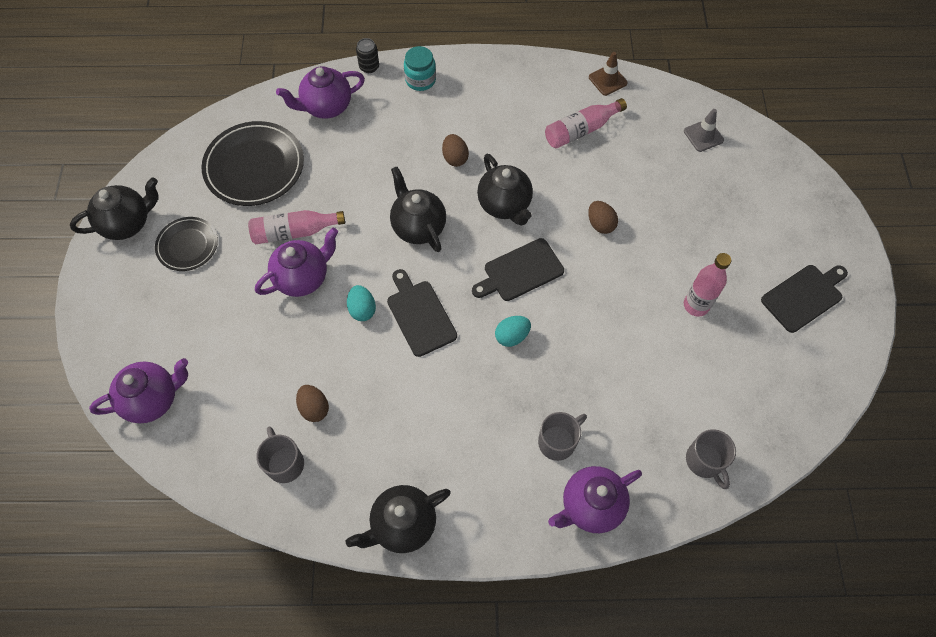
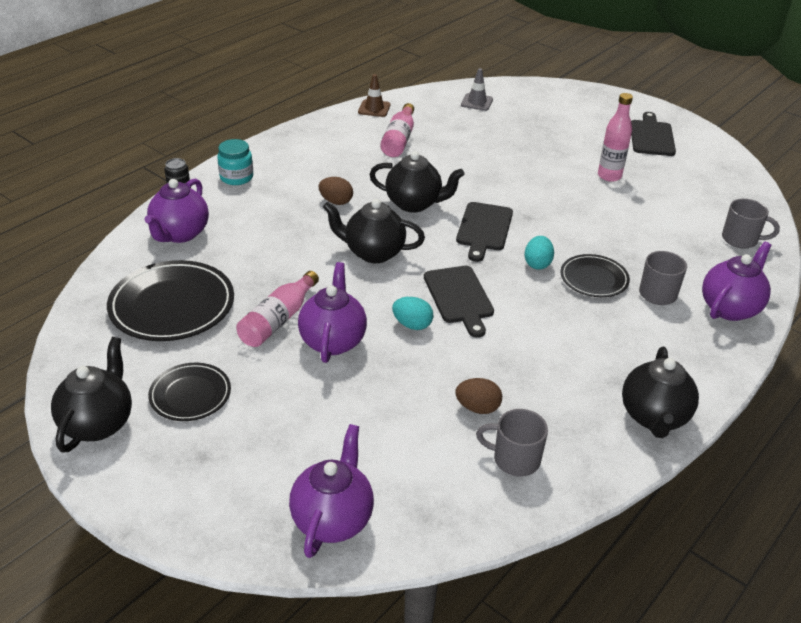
camera: 50 degrees left, 25 degrees down
(420, 315) = (459, 297): black cutting board -> black cutting board turned 120 degrees counterclockwise
(531, 386) = (594, 279): none -> black plate
(590, 505) = (730, 308): purple teapot -> purple teapot turned 150 degrees counterclockwise
(600, 224) = (491, 175): brown egg -> none

